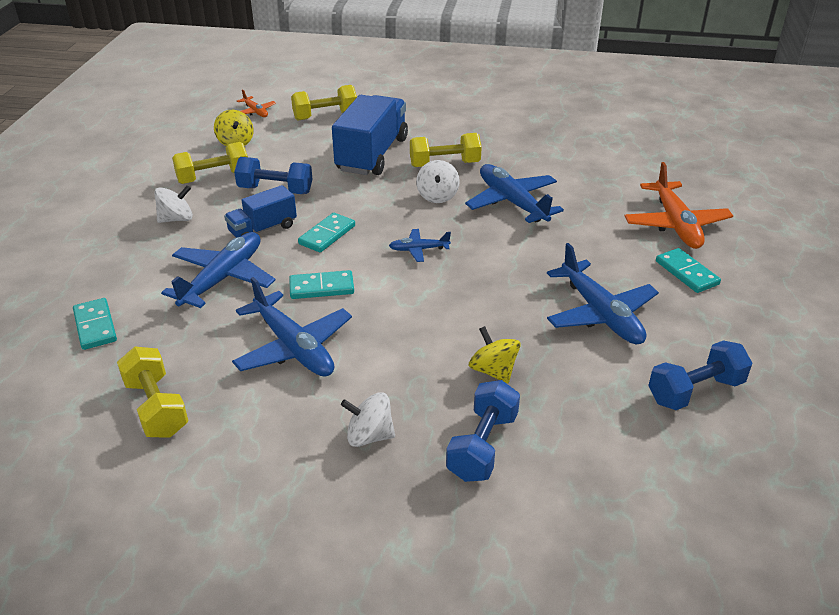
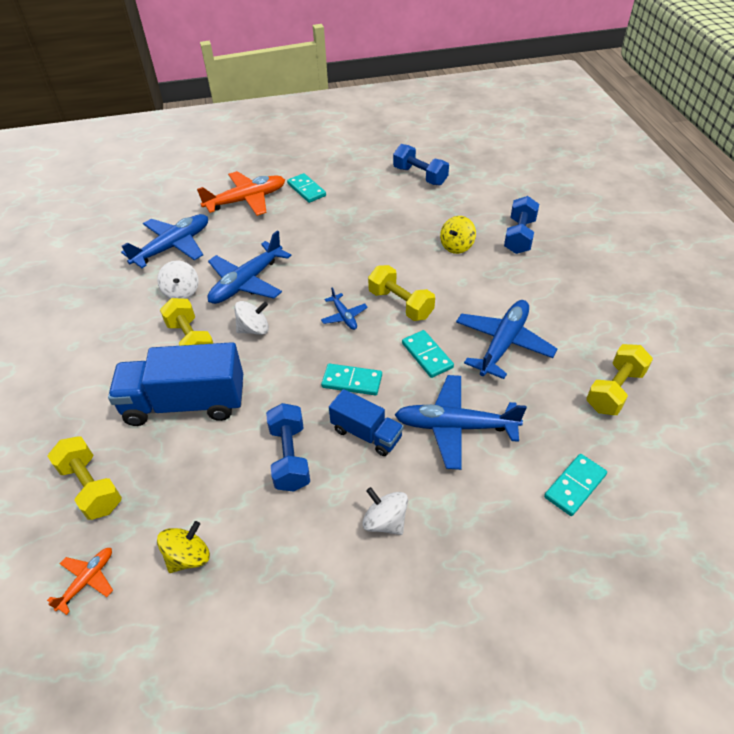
camera: 110 degrees left, 10 degrees up
(213, 177) = (284, 534): yellow dumbbell -> yellow dumbbell (400, 304)
(369, 436) = (549, 280): white spinning top -> white spinning top (181, 292)
(482, 446) = (519, 236): blue dumbbell -> blue dumbbell turned 75 degrees counterclockwise
(600, 313) = (371, 216): blue plane -> blue plane (173, 247)
(686, 273) = (306, 190): turquoise domino -> turquoise domino turned 75 degrees counterclockwise

